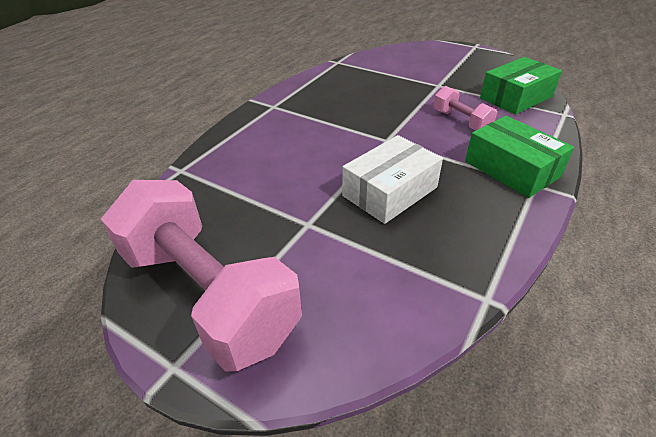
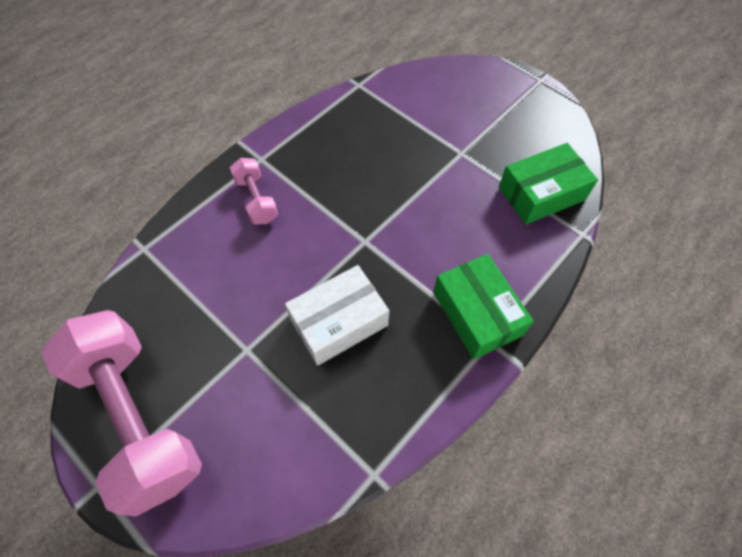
camera: 10 degrees right, 20 degrees up
(461, 121) = (458, 225): pink dumbbell -> pink dumbbell (256, 200)

